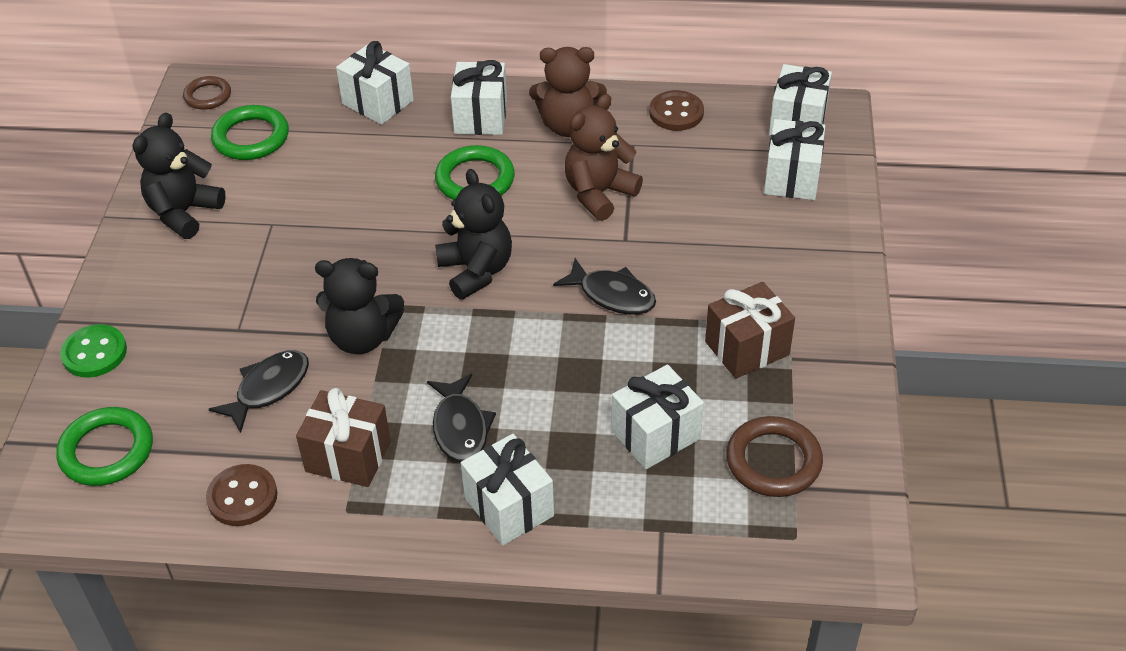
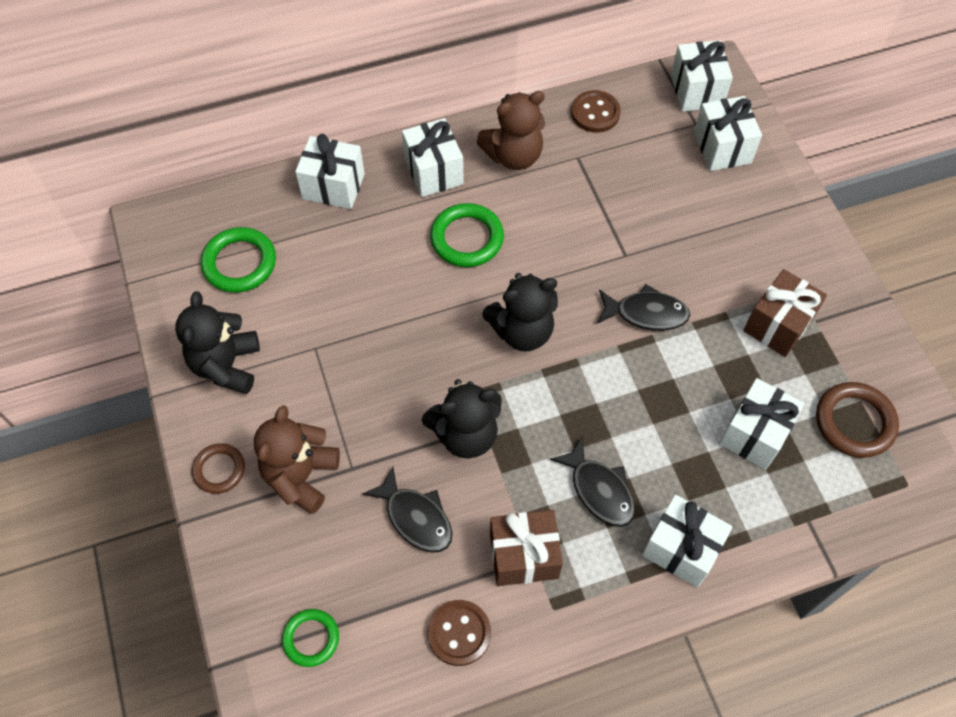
camera: 25 degrees left, 15 degrees up
(94, 353) = (236, 544): green button -> none
(107, 451) = (311, 638): green ring -> green ring, size x0.64
(208, 96) = (170, 231): brown ring -> brown ring (219, 470)
(268, 389) = (415, 517): black fish -> black fish turned 120 degrees clockwise
(476, 271) = (522, 331): black teddy bear -> black teddy bear turned 120 degrees clockwise
(599, 194) = (578, 217): brown teddy bear -> brown teddy bear (301, 476)

